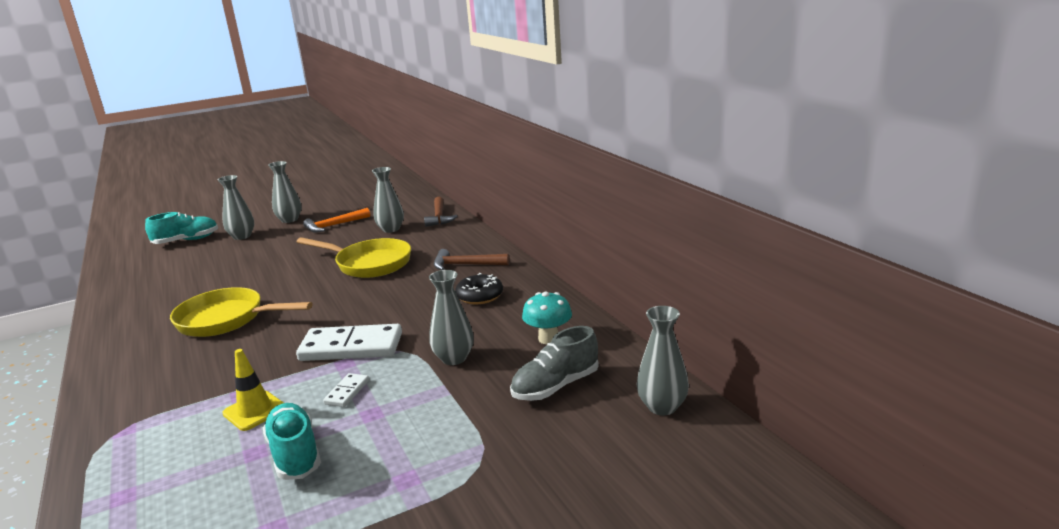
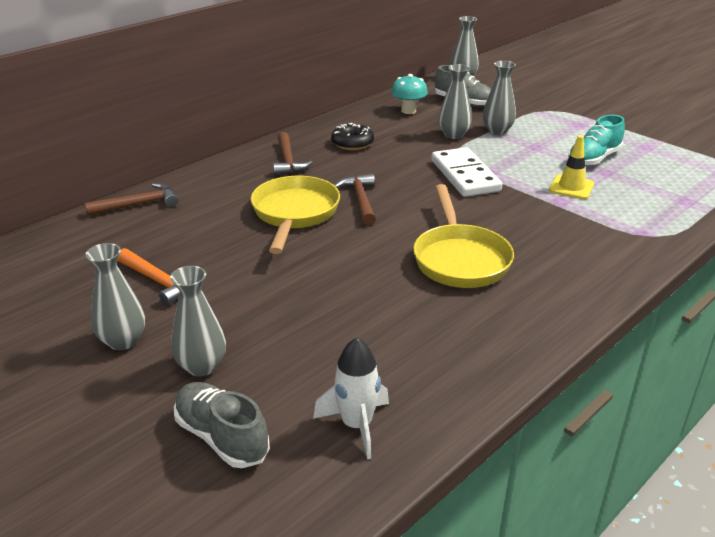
camera: 110 degrees left, 10 degrees up
(141, 269) = (356, 425): none -> white rocket
(186, 241) = (222, 437): turquoise shoe -> grey shoe
(347, 392) = (521, 161): white domino -> none
(362, 290) = (360, 200): none -> brown hammer
(391, 229) = (181, 229): grey vase -> grey vase (497, 131)

